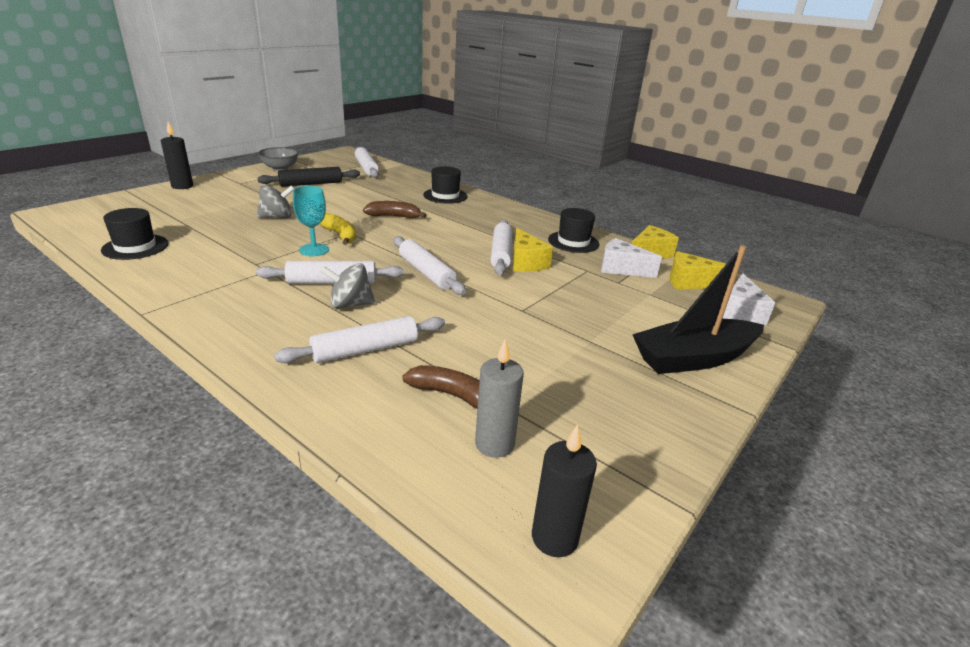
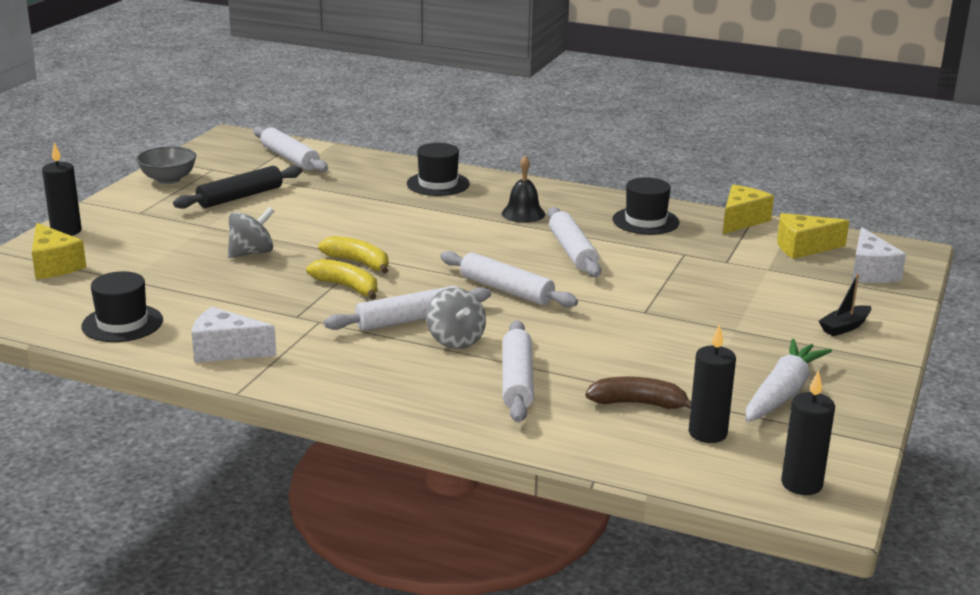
camera: 15 degrees left, 5 degrees down
(314, 250) = (347, 287): turquoise goblet -> yellow banana
(350, 304) = (455, 340): grey spinning top -> grey spinning top turned 90 degrees counterclockwise
(365, 349) = (517, 381): white rolling pin -> white rolling pin turned 45 degrees counterclockwise
(394, 216) = (400, 225): brown banana -> none
(487, 222) = (523, 213): none -> black bell
(494, 444) = (707, 433): grey candle -> black candle
(526, 262) = (609, 257): yellow cheese -> yellow cheese (54, 265)
(597, 415) = (782, 393): none -> white carrot
(621, 269) = (720, 245): white cheese -> white cheese (226, 350)
(693, 358) = (844, 327): black boat -> black boat, size x0.44

